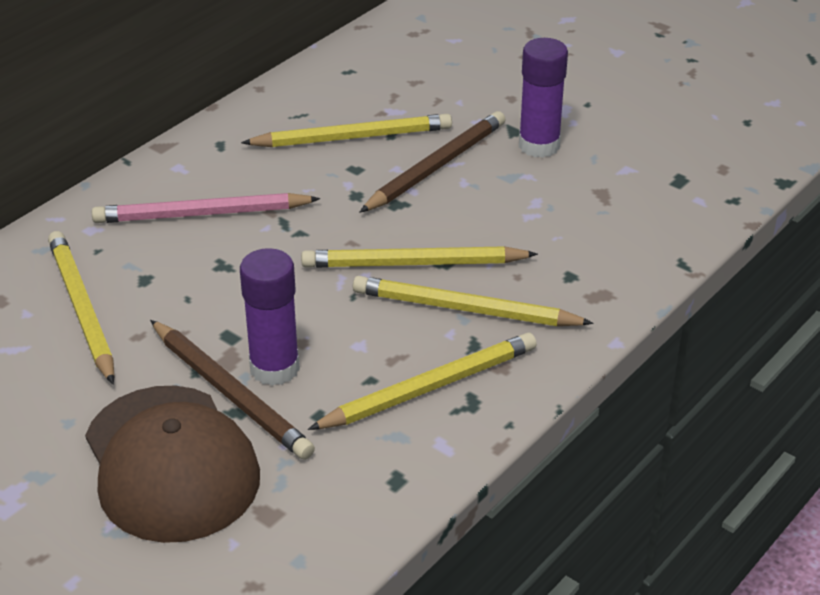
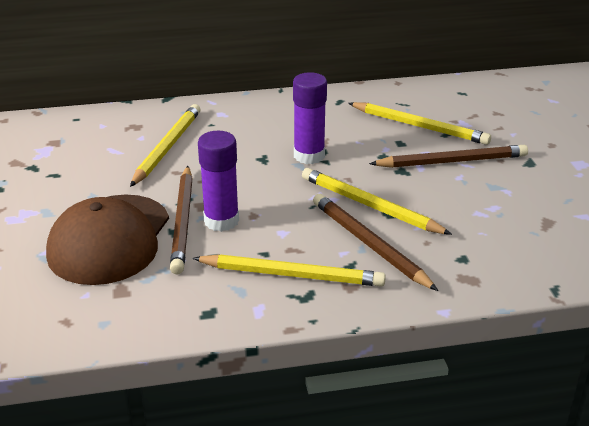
camera: 40 degrees right, 5 degrees down
(202, 214) = (285, 130): pink pencil -> none
(465, 309) = (369, 244): yellow pencil -> brown pencil
(539, 145) = (537, 177): purple glue stick -> purple glue stick (309, 156)

